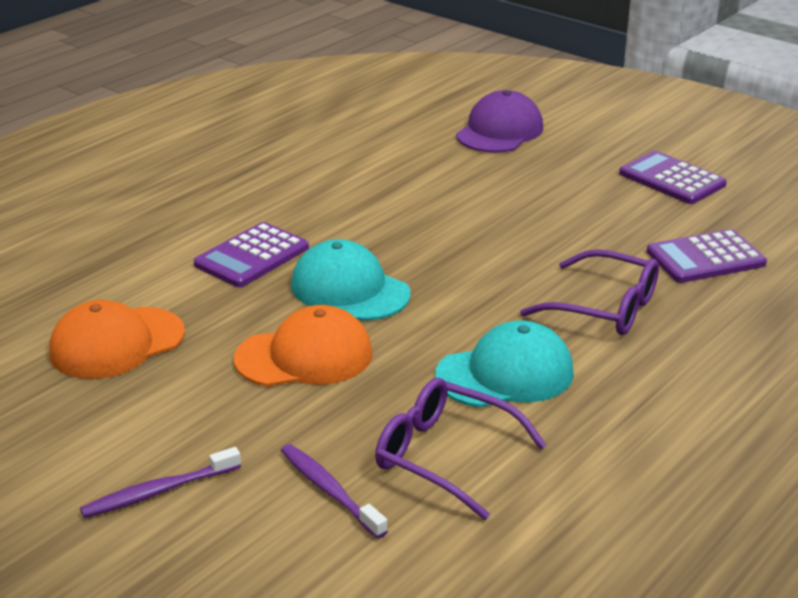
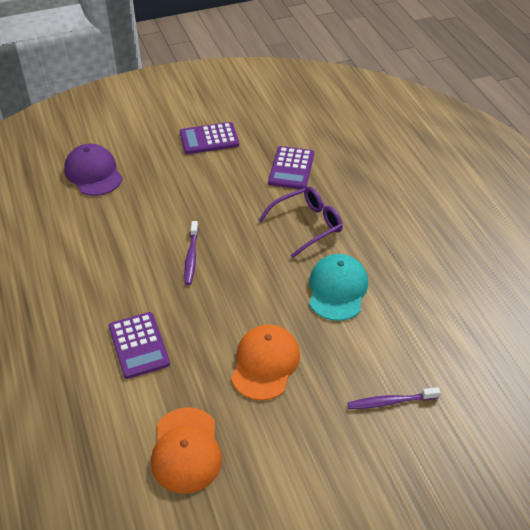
camera: 60 degrees left, 15 degrees up
(158, 492) = (349, 479): purple toothbrush -> purple toothbrush (191, 257)
(349, 290) = (212, 315): turquoise cap -> none
(444, 456) = (389, 344): purple glasses -> none

